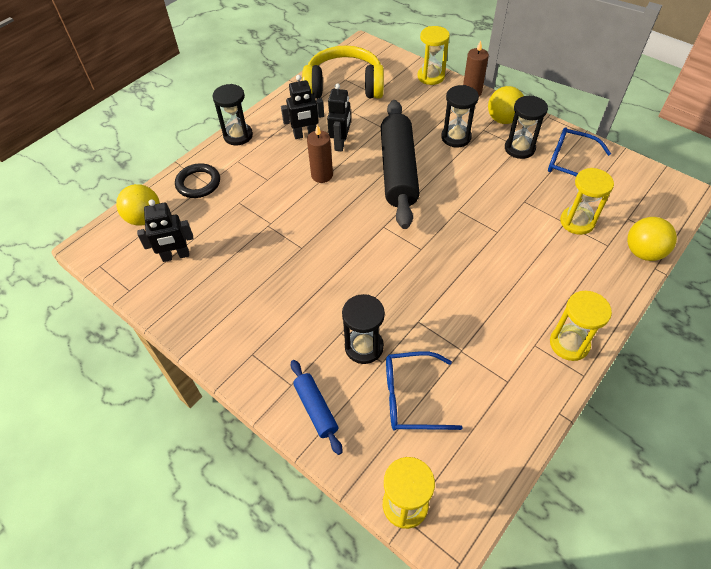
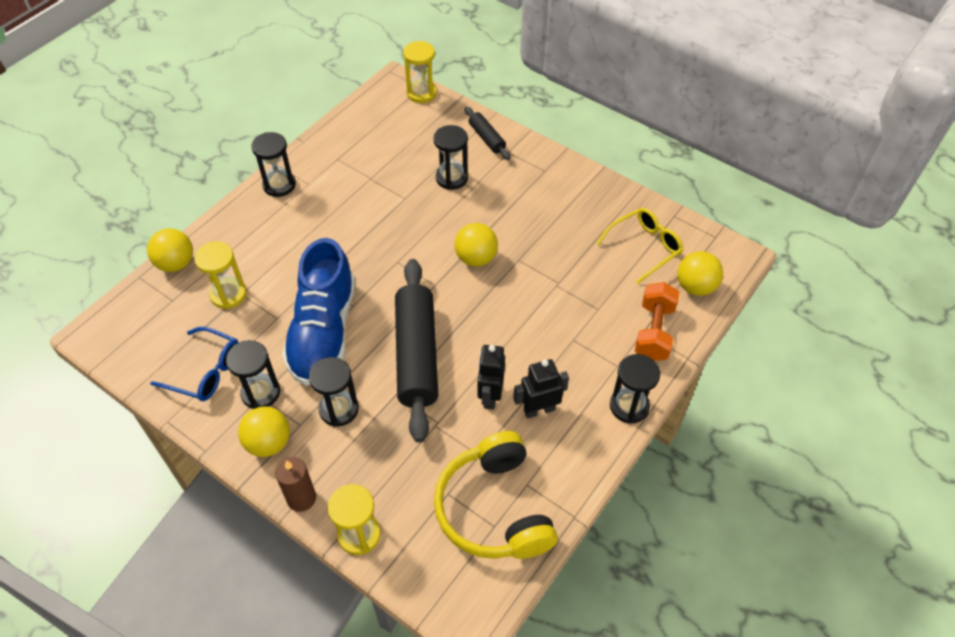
camera: 175 degrees right, 0 degrees up
(175, 256) = (644, 248): black robot -> yellow glasses
(198, 183) = (654, 332): black ring -> orange dumbbell
(316, 409) = (486, 138): blue rolling pin -> black rolling pin
(322, 175) = (508, 346): brown candle -> none
(343, 250) = (476, 258): none -> yellow ball
(344, 86) = (494, 509): yellow headphones -> yellow headphones turned 75 degrees clockwise
(412, 397) = (413, 147): blue glasses -> none
(480, 189) = (323, 332): none -> blue shoe
(569, 344) = (279, 185): yellow hourglass -> black hourglass

